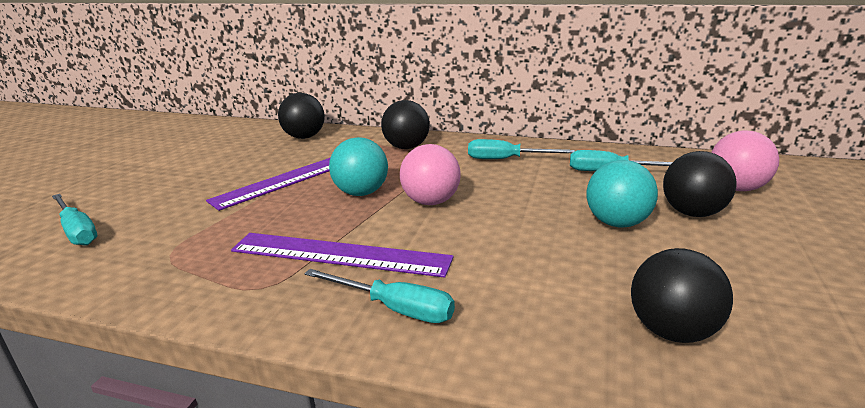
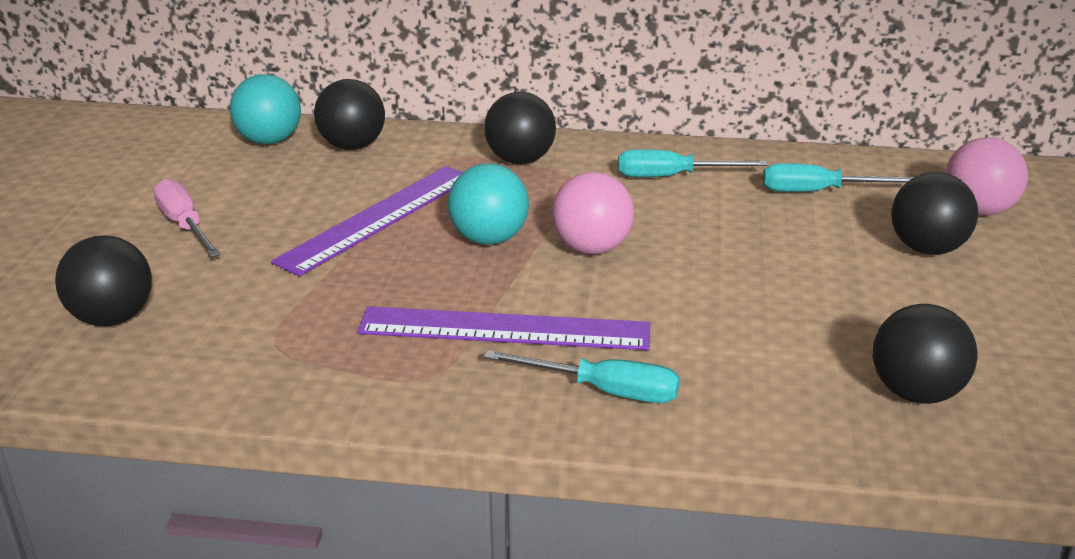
camera: 10 degrees left, 5 degrees up
(77, 231) = (113, 318): turquoise screwdriver -> black ball
(170, 177) = (185, 225): none -> pink screwdriver
(617, 223) = (838, 267): turquoise ball -> turquoise ball (269, 141)

